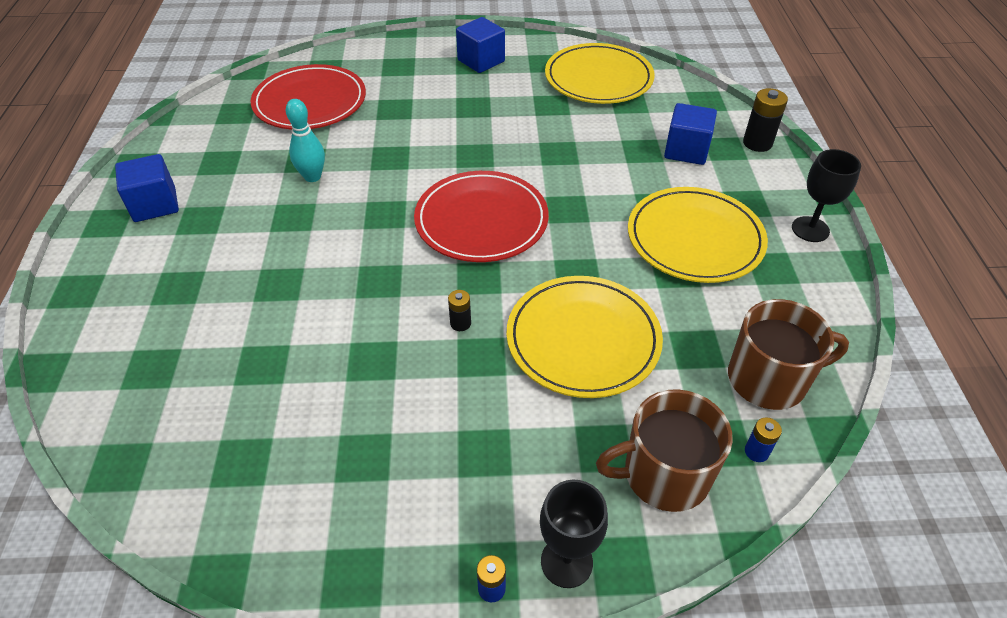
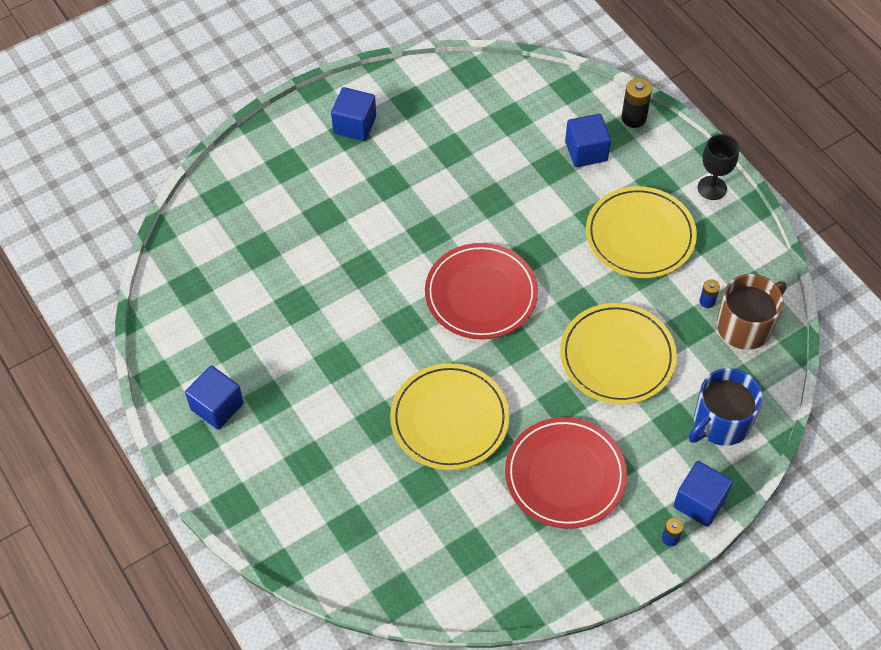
camera: 30 degrees left, 10 degrees up
(310, 102) = (245, 243): red plate -> red plate (565, 475)
(312, 177) = (318, 318): turquoise bowling pin -> none
(460, 323) = (530, 386): black battery -> none
(566, 562) = (699, 502): black goblet -> blue cube
(598, 78) = (469, 101): yellow plate -> yellow plate (449, 419)
(664, 474) = (720, 422): brown mug -> blue mug
(756, 451) = (763, 380): blue battery -> blue battery (707, 301)

